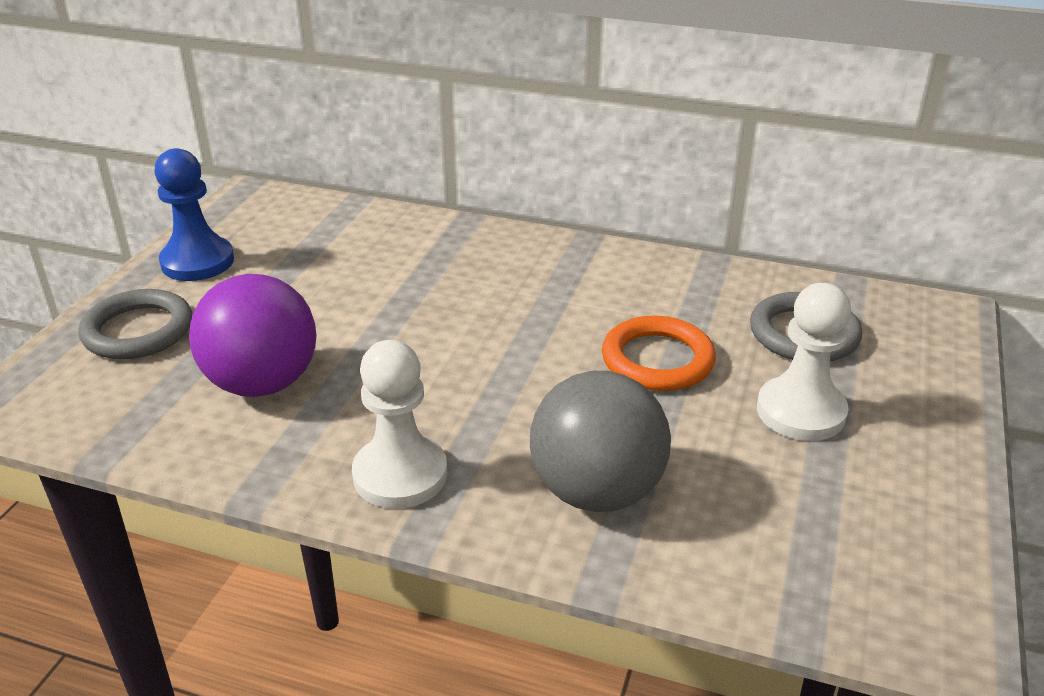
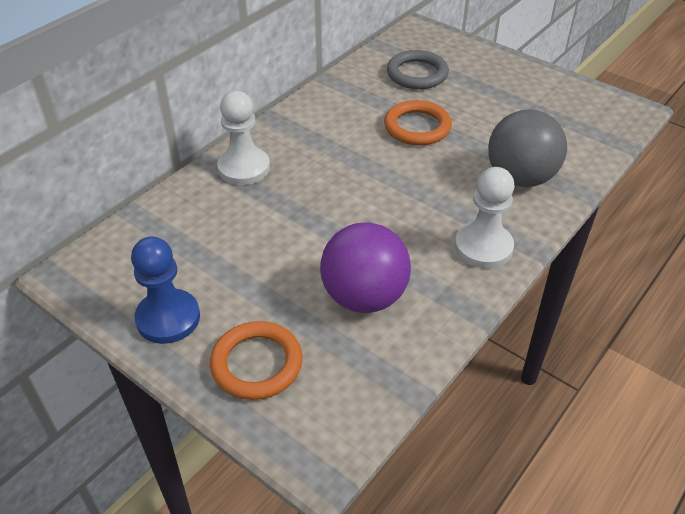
camera: 70 degrees left, 10 degrees up
(138, 331) = (256, 364): grey ring -> orange ring
(800, 412) = (481, 96): white pawn -> white pawn (244, 168)

